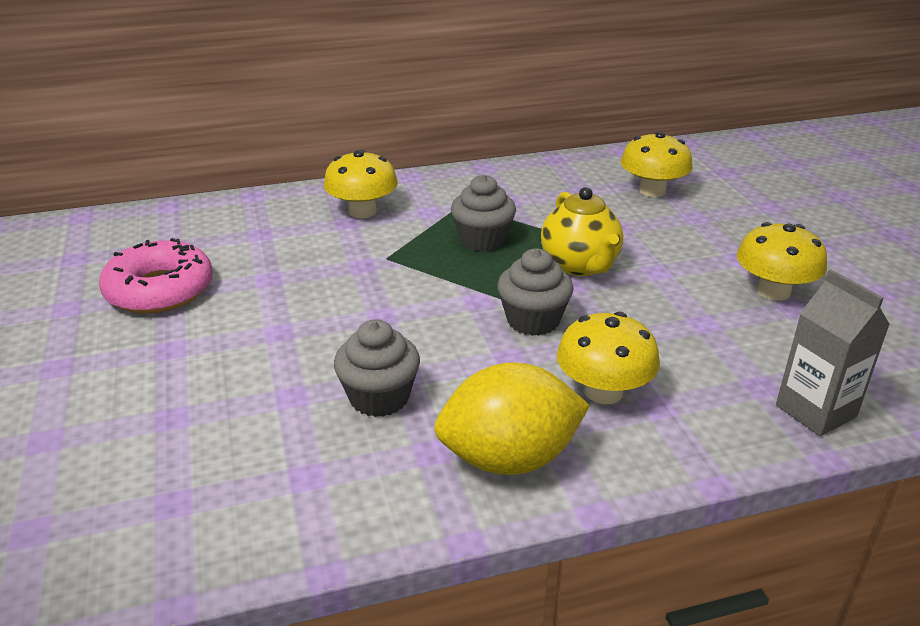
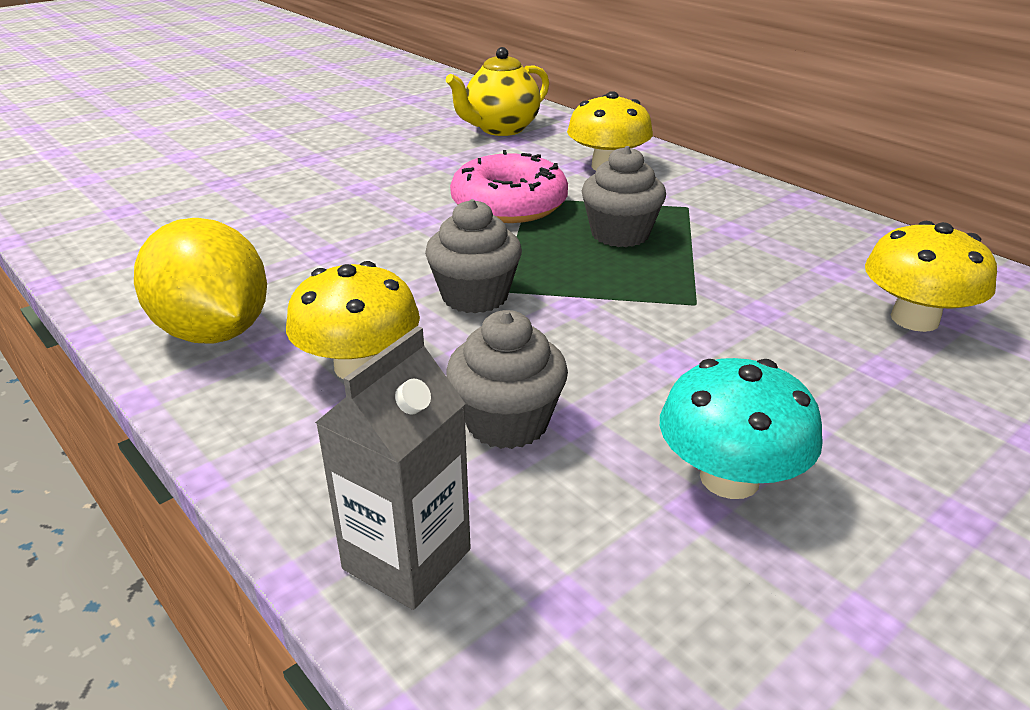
camera: 65 degrees right, 0 degrees up
(160, 290) = (390, 133): pink donut -> pink donut (509, 204)
(379, 397) = (285, 249): grey cupcake -> grey cupcake (507, 422)
(580, 265) = (628, 302): yellow teapot -> yellow teapot (501, 129)
(773, 291) = (729, 478): yellow mushroom -> turquoise mushroom

